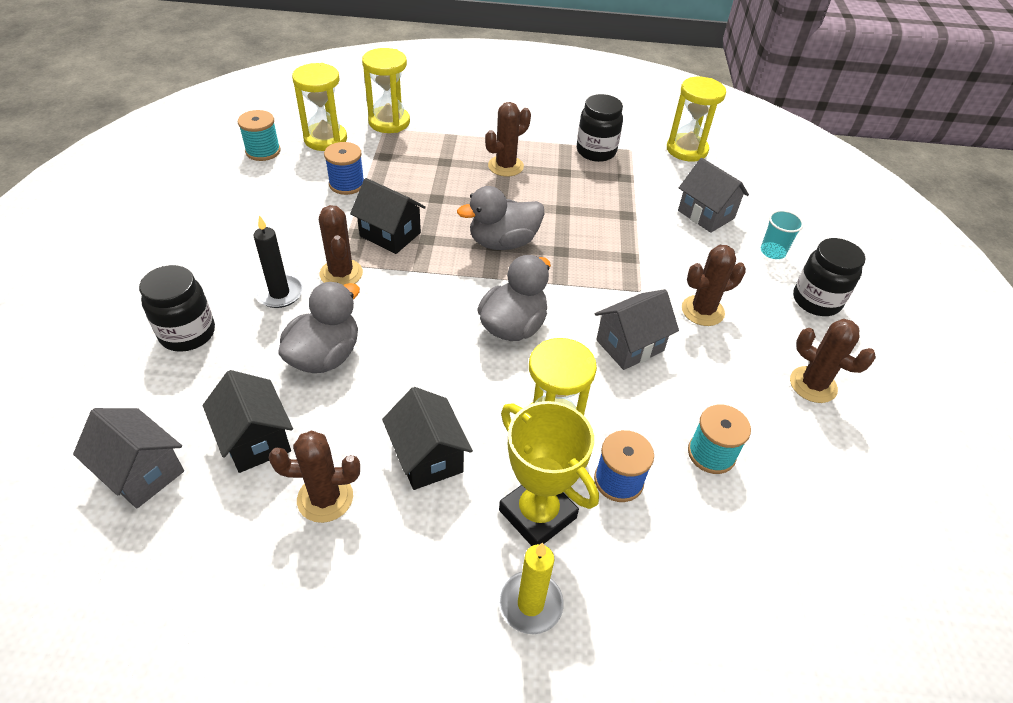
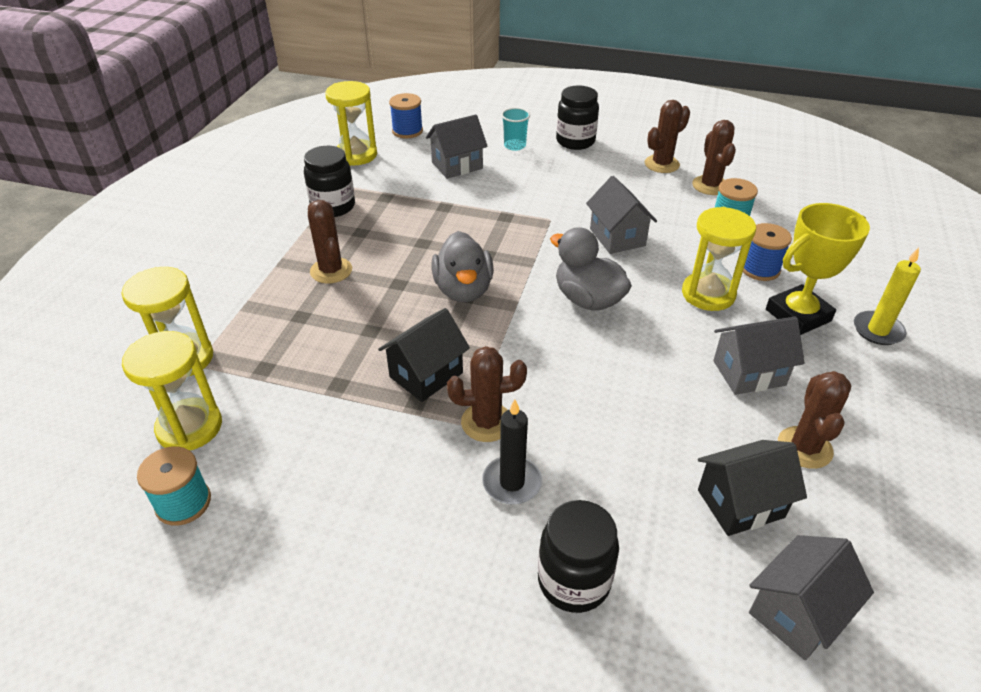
camera: 75 degrees left, 5 degrees down
(325, 356) = (620, 442): grey duck -> none
(347, 184) = (309, 409): blue spool -> blue spool (407, 131)
(428, 457) = (749, 373): black house -> grey house
(702, 311) = (580, 193): brown cactus -> brown cactus (710, 185)

